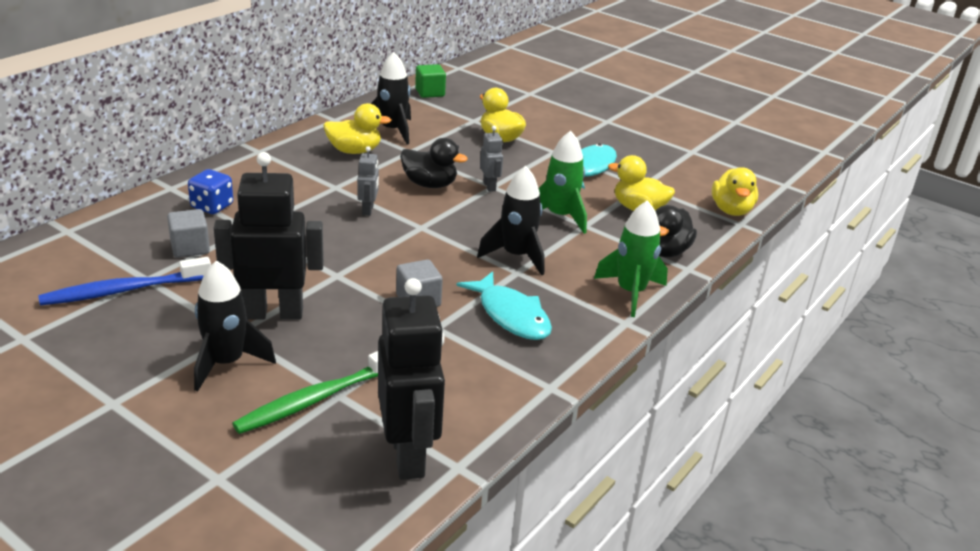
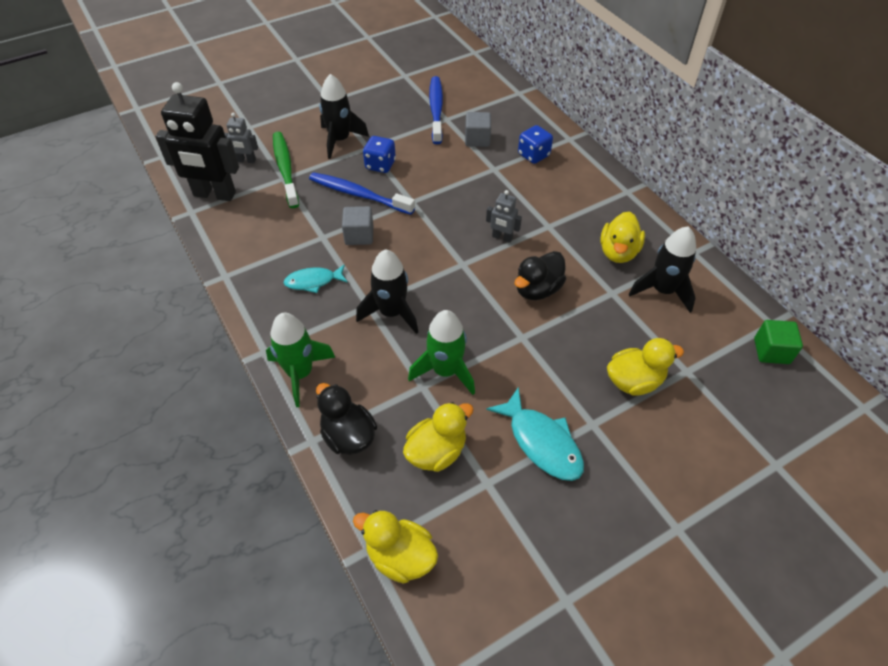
camera: 115 degrees right, 20 degrees up
(273, 313) = (380, 165): black robot -> blue dice
(343, 317) = (359, 194): none -> blue toothbrush
(489, 186) = (522, 334): grey robot -> grey robot (246, 160)
(511, 315) = (313, 281): turquoise fish -> turquoise fish, size x0.65

